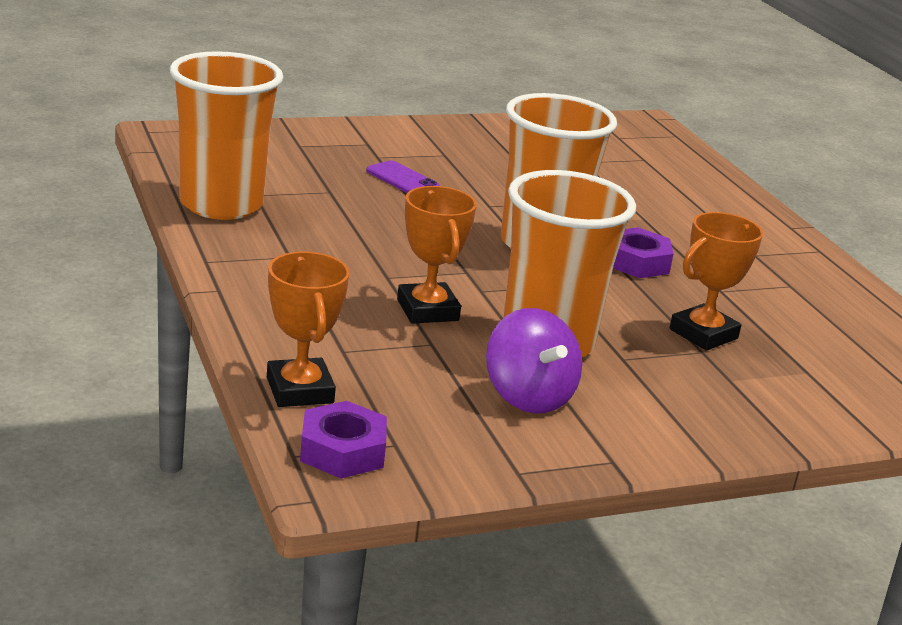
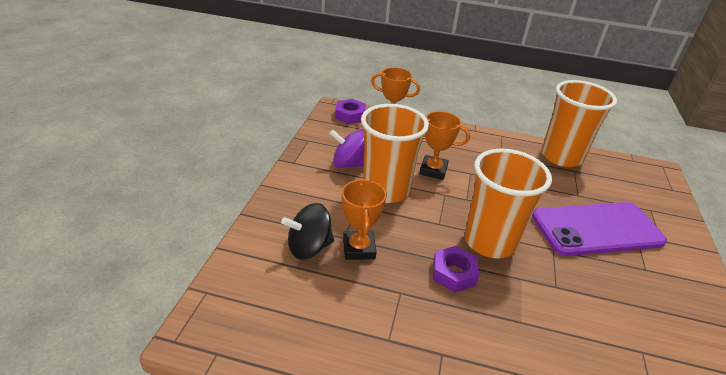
camera: 125 degrees right, 10 degrees up
(402, 179) = (596, 229): purple phone -> purple phone, size x2.49
(764, 372) = (309, 247): none -> black spinning top

